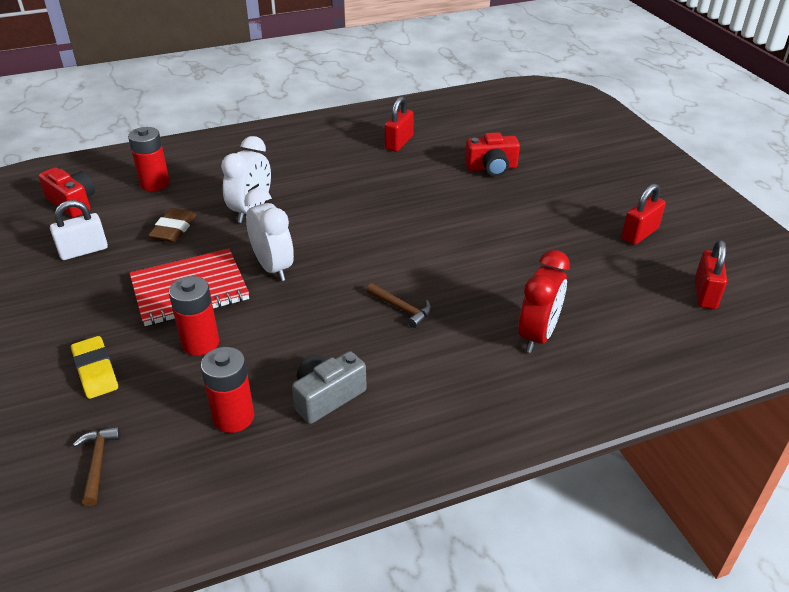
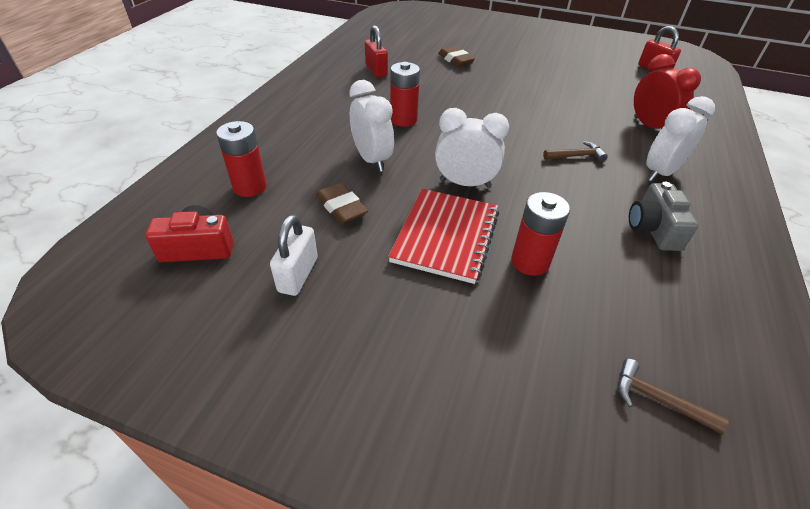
camera: 50 degrees left, 5 degrees up
(95, 371) = (513, 345): yellow eraser -> none
(233, 417) = (646, 285): red battery -> red battery (403, 120)
(442, 372) = (660, 173): none -> white clock
(491, 168) = (455, 60): red camera -> brown eraser
(639, 234) = (581, 58): red padlock -> none

